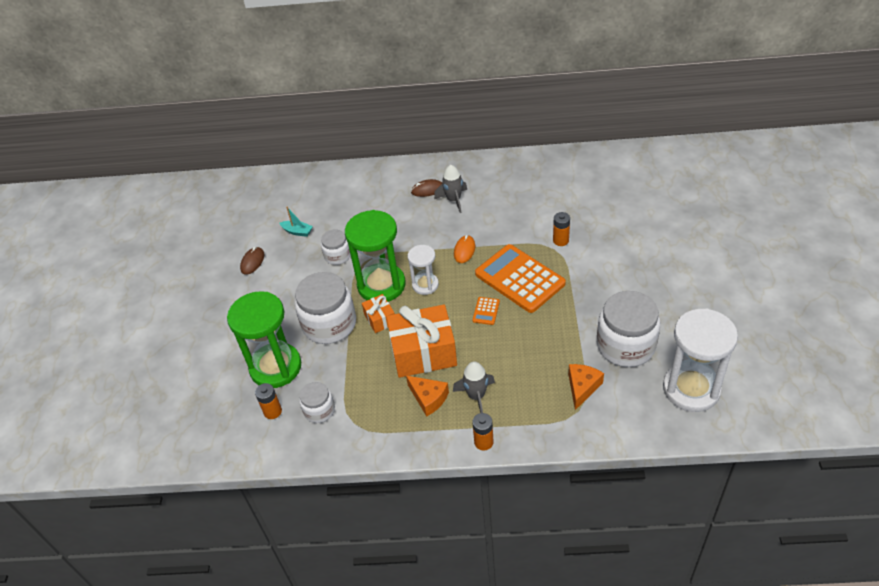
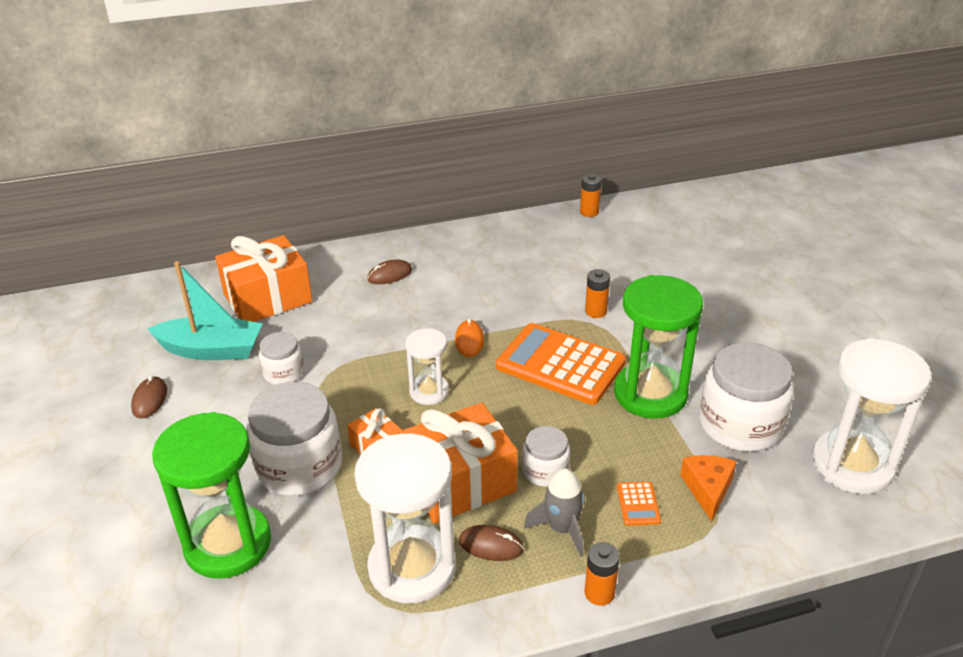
camera: 20 degrees left, 10 degrees down
(272, 411) = (241, 614): orange battery -> orange battery (589, 212)
(297, 232) = (211, 350): turquoise boat -> turquoise boat, size x2.12
(319, 410) = (321, 596): white jar -> white jar (545, 471)
(342, 197) = (268, 298): none -> orange gift
(377, 403) = (412, 567): none -> white hourglass
(381, 285) = (363, 401): green hourglass -> green hourglass (650, 394)
(428, 398) = (491, 545): orange cheese -> brown mouse
(453, 200) = (431, 282): grey rocket -> none
(486, 311) = (530, 412): orange calculator -> orange calculator (638, 504)

